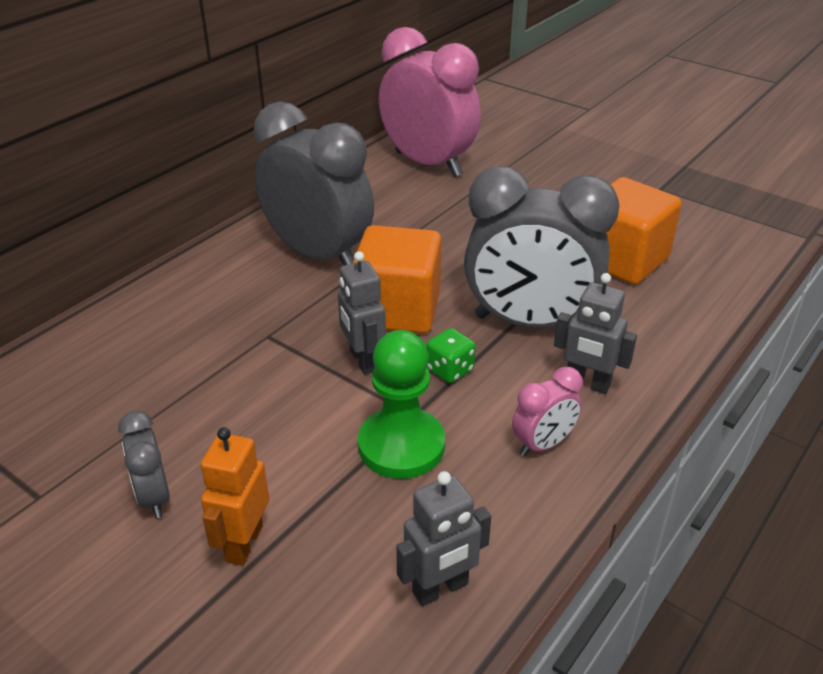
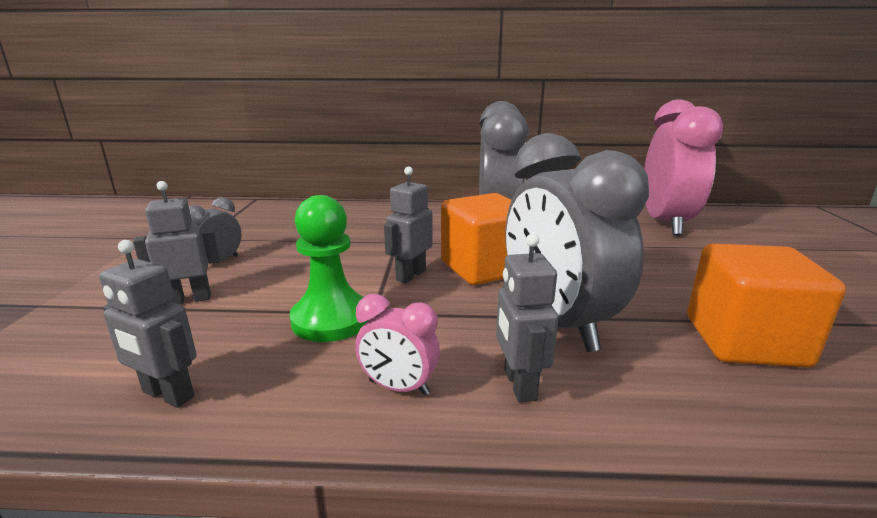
camera: 55 degrees right, 15 degrees down
(244, 543) = (189, 299): orange robot -> grey robot
(450, 370) = (443, 309): green dice -> none

